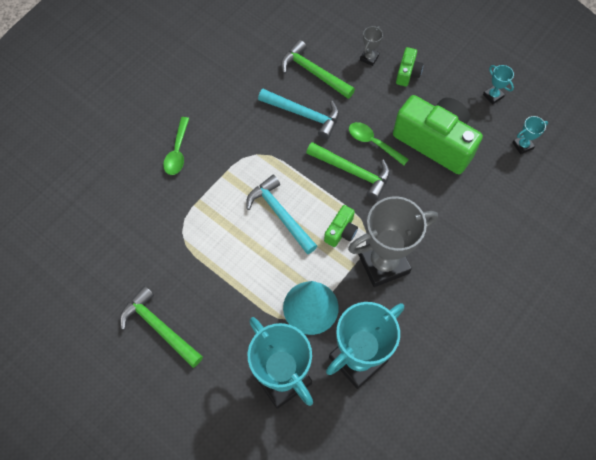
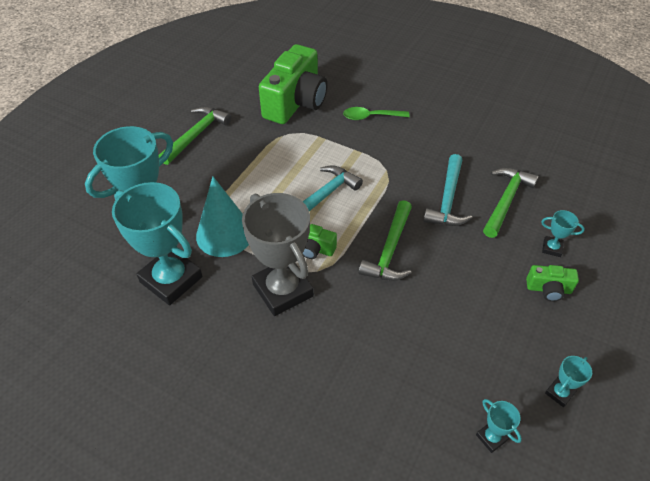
camera: 80 degrees right, 15 degrees down
(369, 58) = (552, 248): grey trophy -> turquoise trophy
(373, 143) = (434, 265): green spoon -> none
(435, 142) = (458, 328): green camera -> green camera (296, 102)

